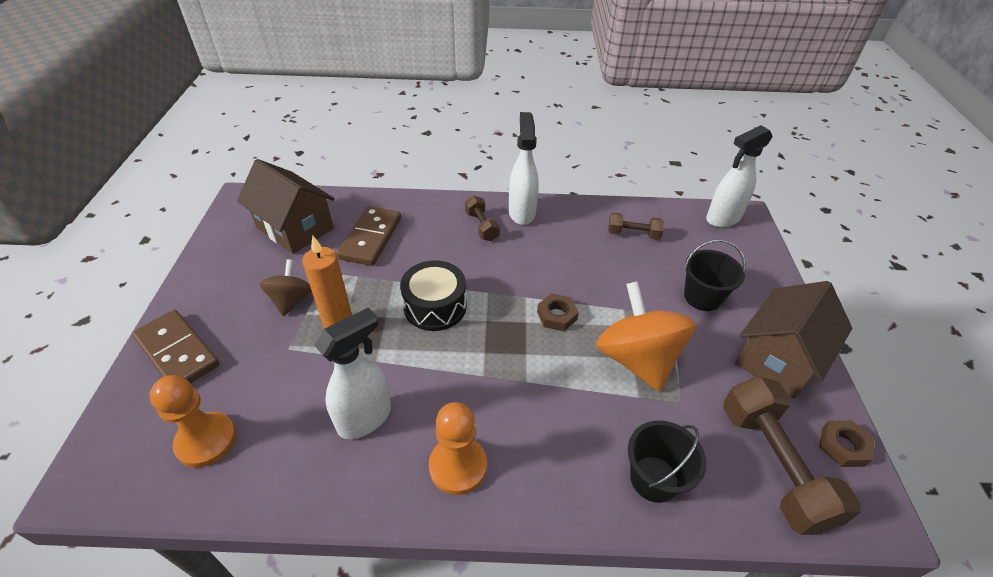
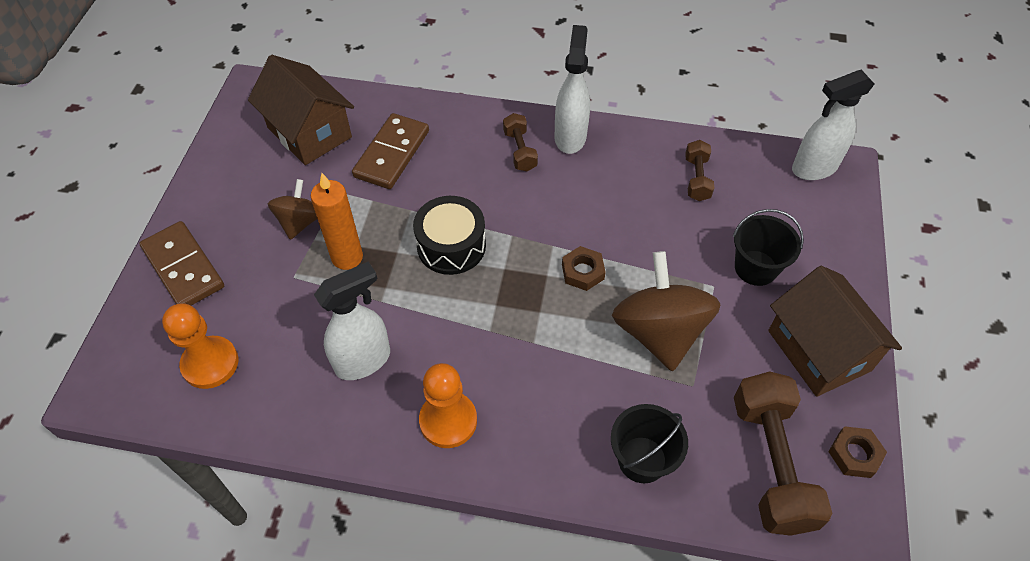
camera: 10 degrees right, 10 degrees up
(633, 234) = (697, 179): brown dumbbell -> brown dumbbell turned 75 degrees clockwise
(637, 359) = (659, 332): orange spinning top -> brown spinning top
(778, 358) = (818, 350): brown house -> brown house turned 75 degrees counterclockwise

